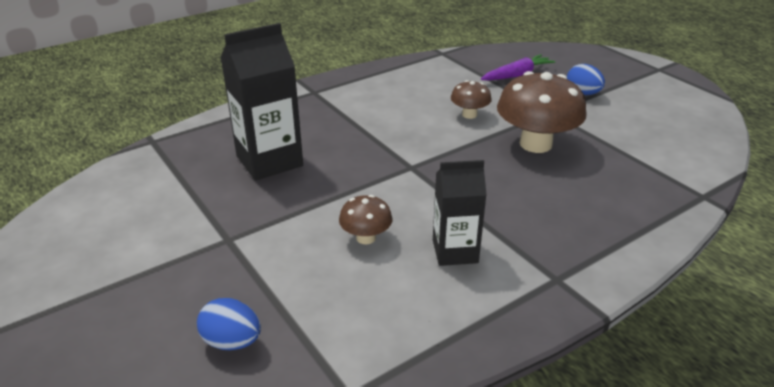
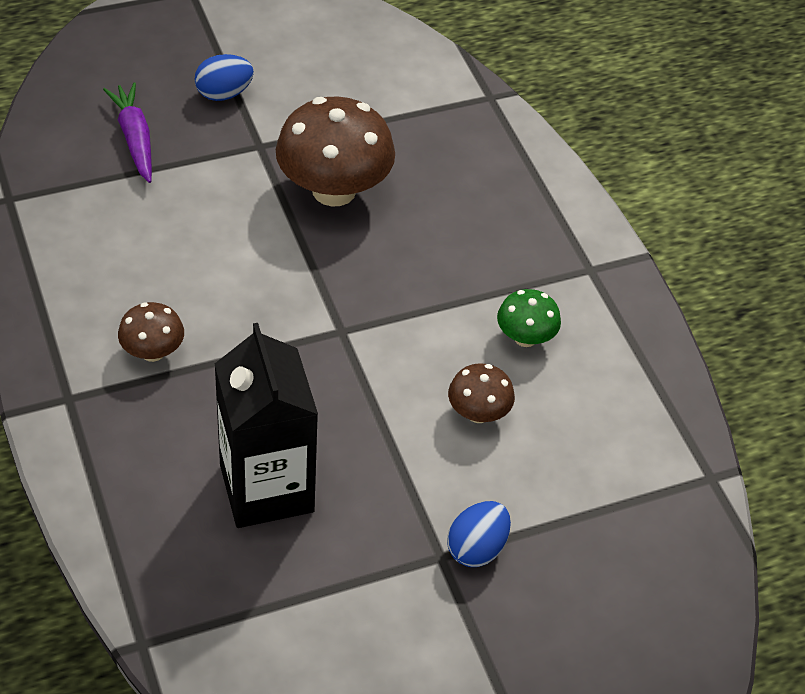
camera: 80 degrees left, 15 degrees up
(232, 341) = (622, 567): blue egg -> blue egg (476, 548)
(455, 251) = (525, 337): black carton -> green mushroom
(469, 115) = (230, 230): brown mushroom -> brown mushroom (153, 352)

